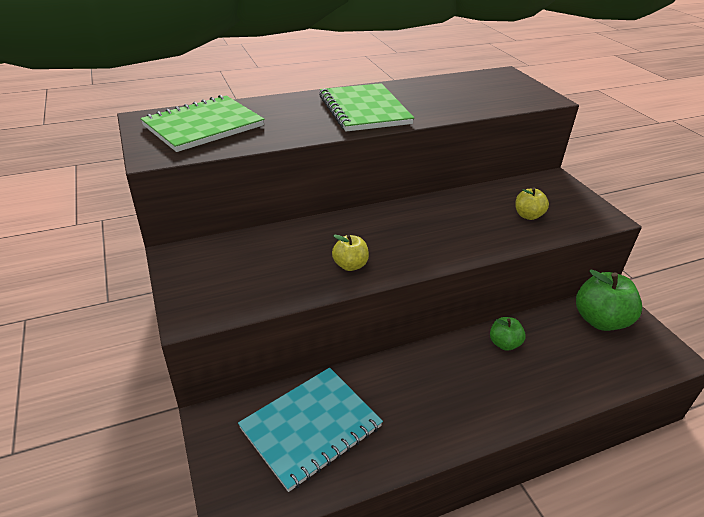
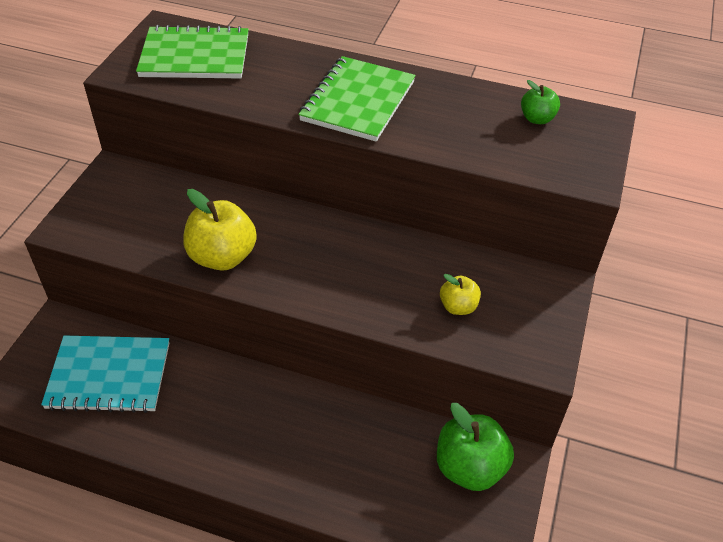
camera: 40 degrees right, 10 degrees up
(350, 265) = (222, 257): yellow apple -> yellow apple, size x1.83
(504, 343) = (341, 420): green apple -> green apple (537, 119)

